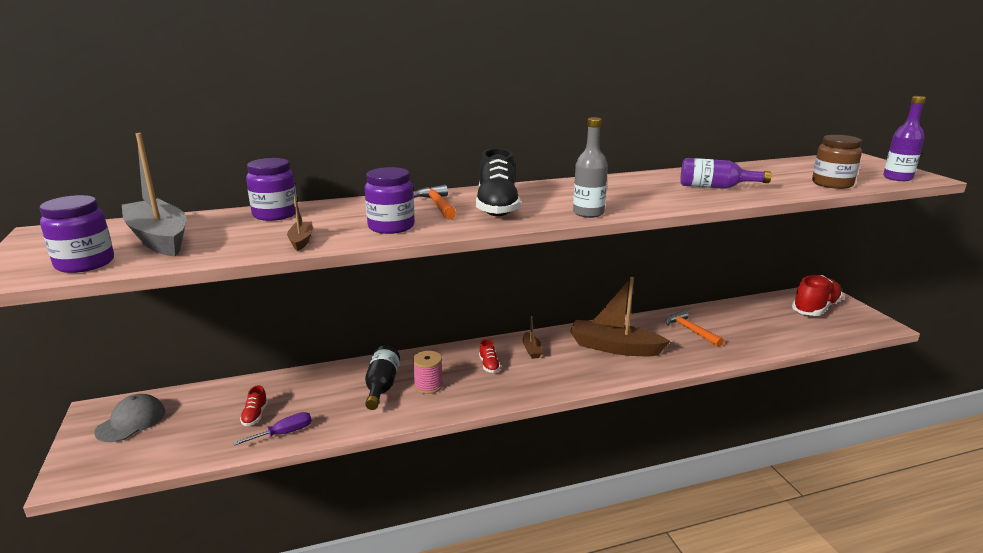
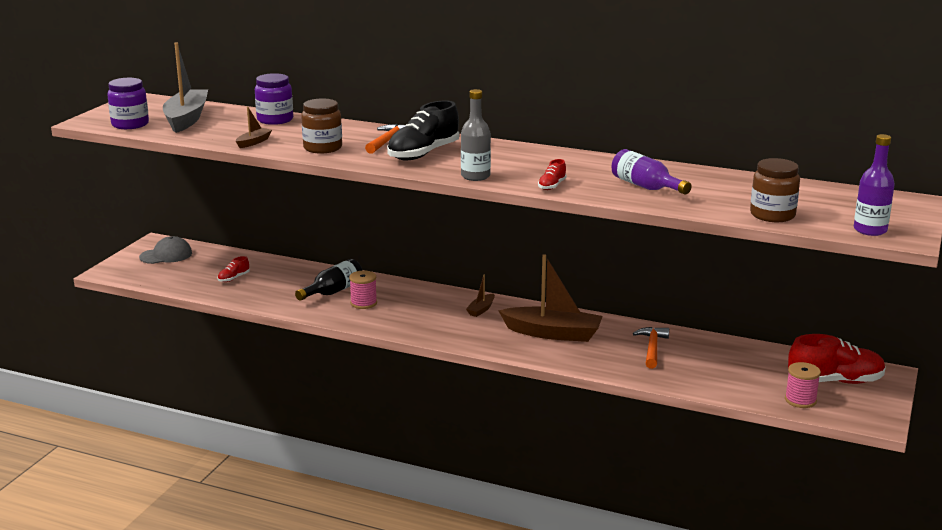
camera: 40 degrees right, 0 degrees up
(284, 433) = (235, 294): purple screwdriver -> none
(391, 227) = (322, 148): purple jar -> brown jar
(489, 365) = (429, 307): red shoe -> red shoe (552, 186)
(614, 347) = (553, 333): brown boat -> brown boat turned 135 degrees clockwise
(828, 330) = (800, 400): none -> pink spool

